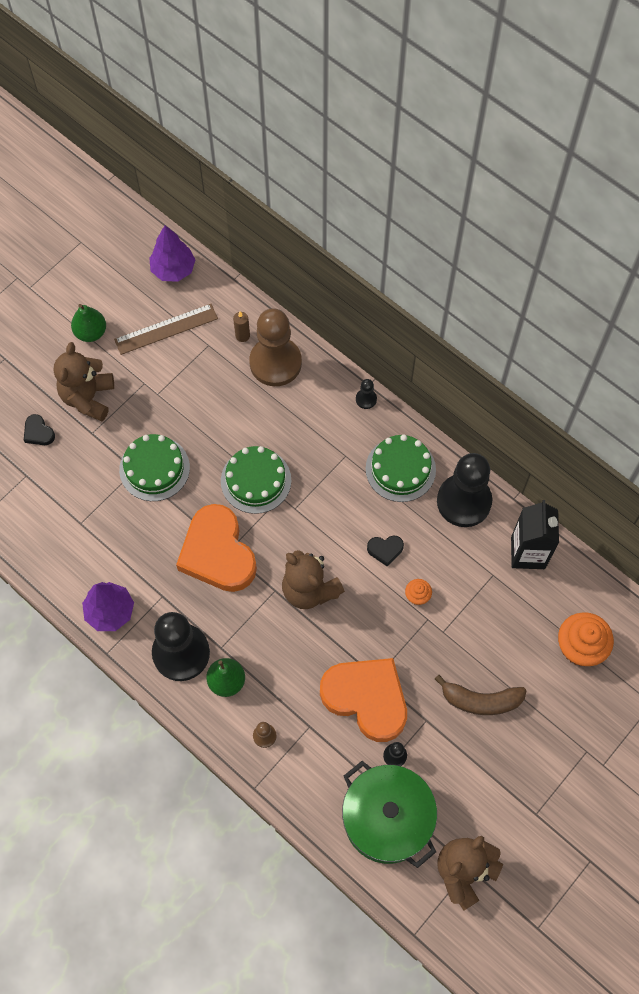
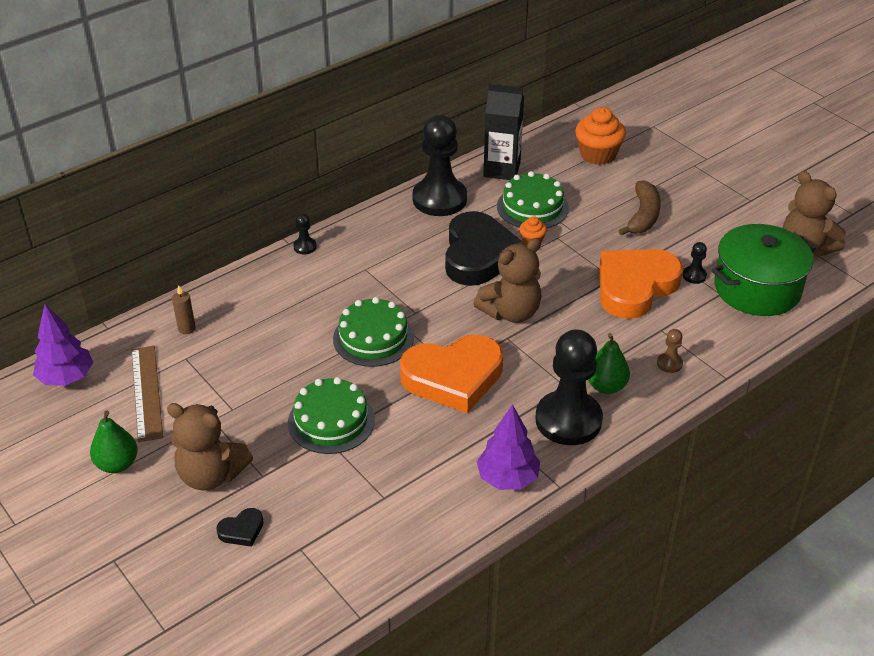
camera: 80 degrees left, 25 degrees down
(275, 363) = (233, 307): brown pawn -> none
(385, 550) = (478, 255): black heart -> black heart, size x2.47
(400, 469) = (392, 234): green cake -> green cake (532, 207)

